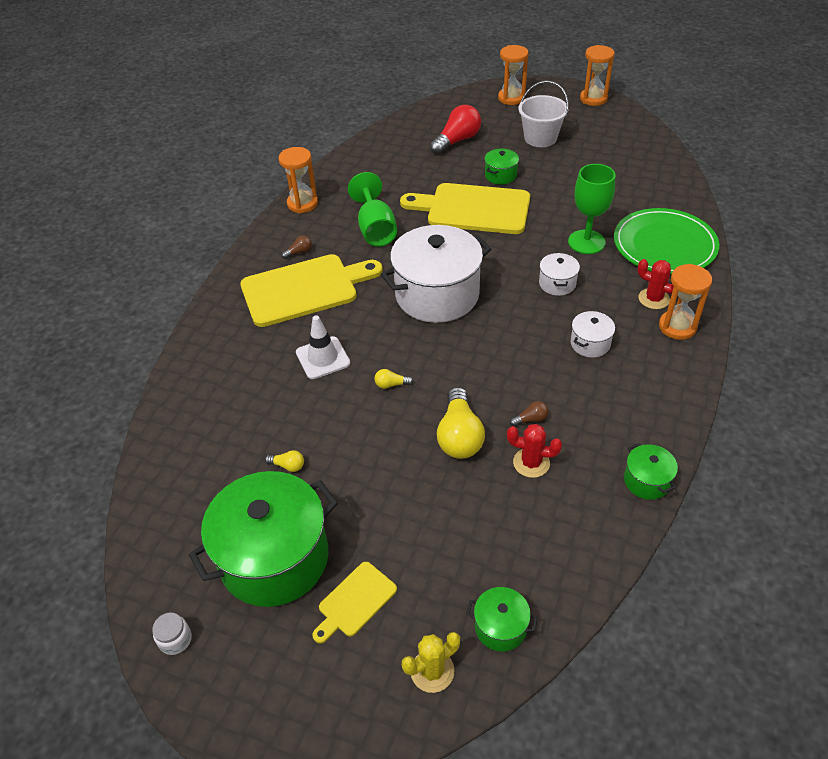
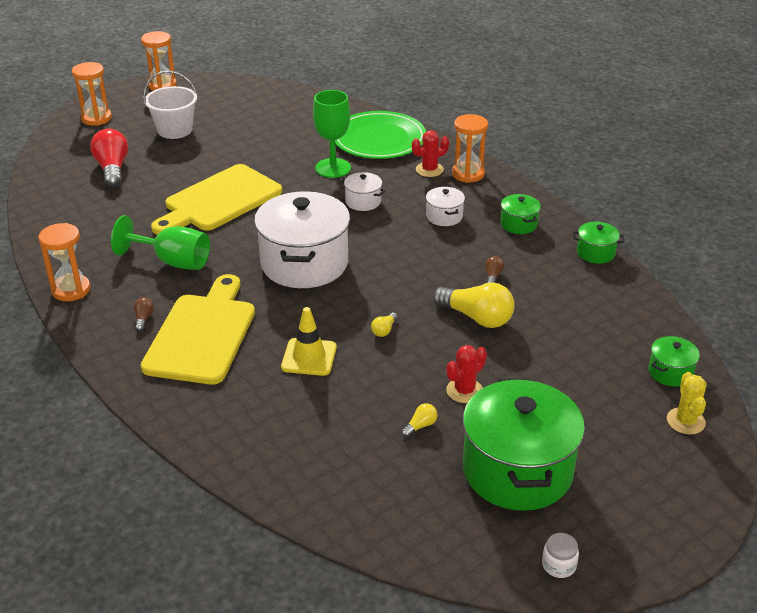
camera: 60 degrees left, 10 degrees down
(323, 358) = (309, 357): white traffic cone -> yellow traffic cone
(355, 601) = (596, 438): yellow cutting board -> none
(500, 175) = (195, 169): green pot -> green pot (518, 224)
(531, 463) = (535, 295): red cactus -> red cactus (464, 391)

